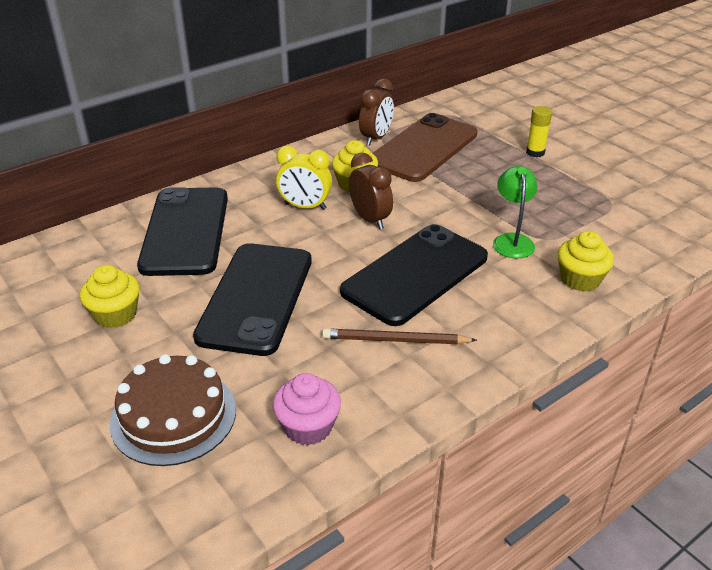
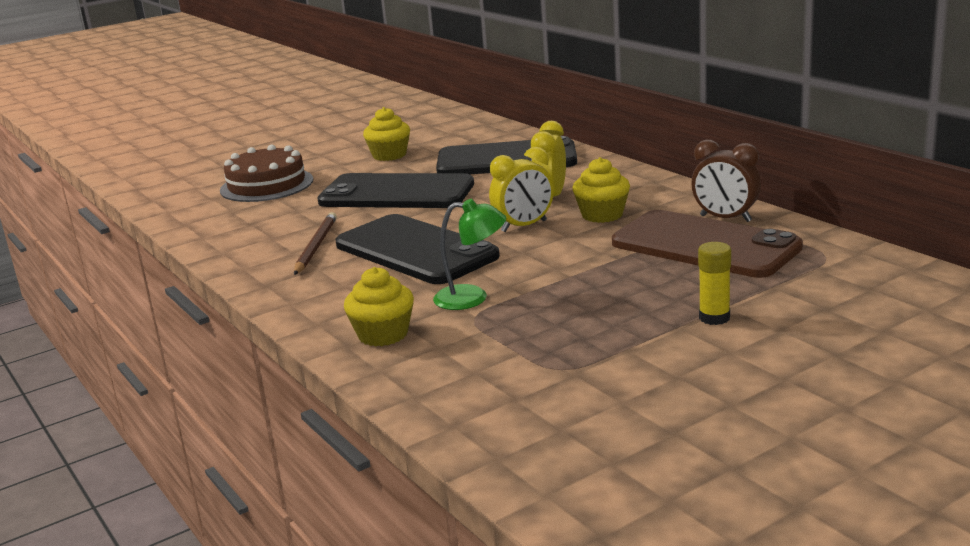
camera: 95 degrees right, 15 degrees down
(308, 427) = (230, 223): pink cupcake -> none
(370, 219) = (524, 226): brown clock -> yellow clock

